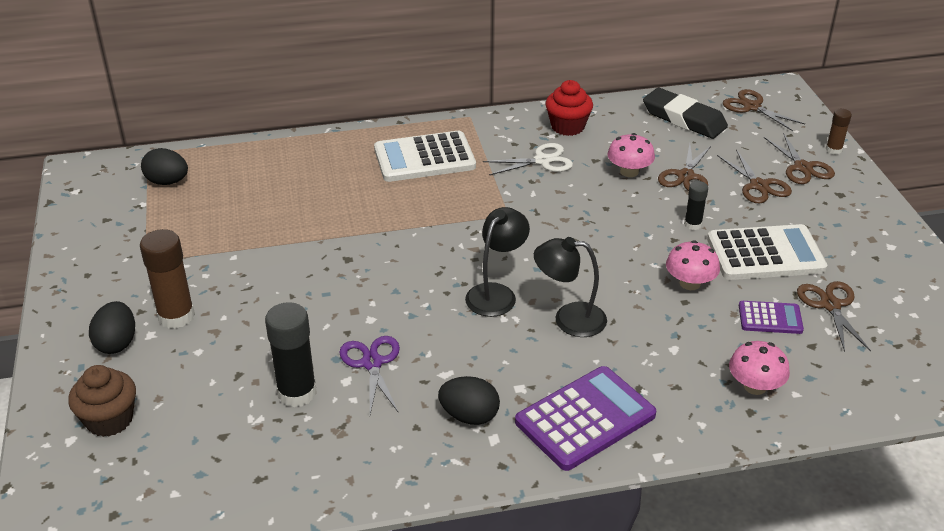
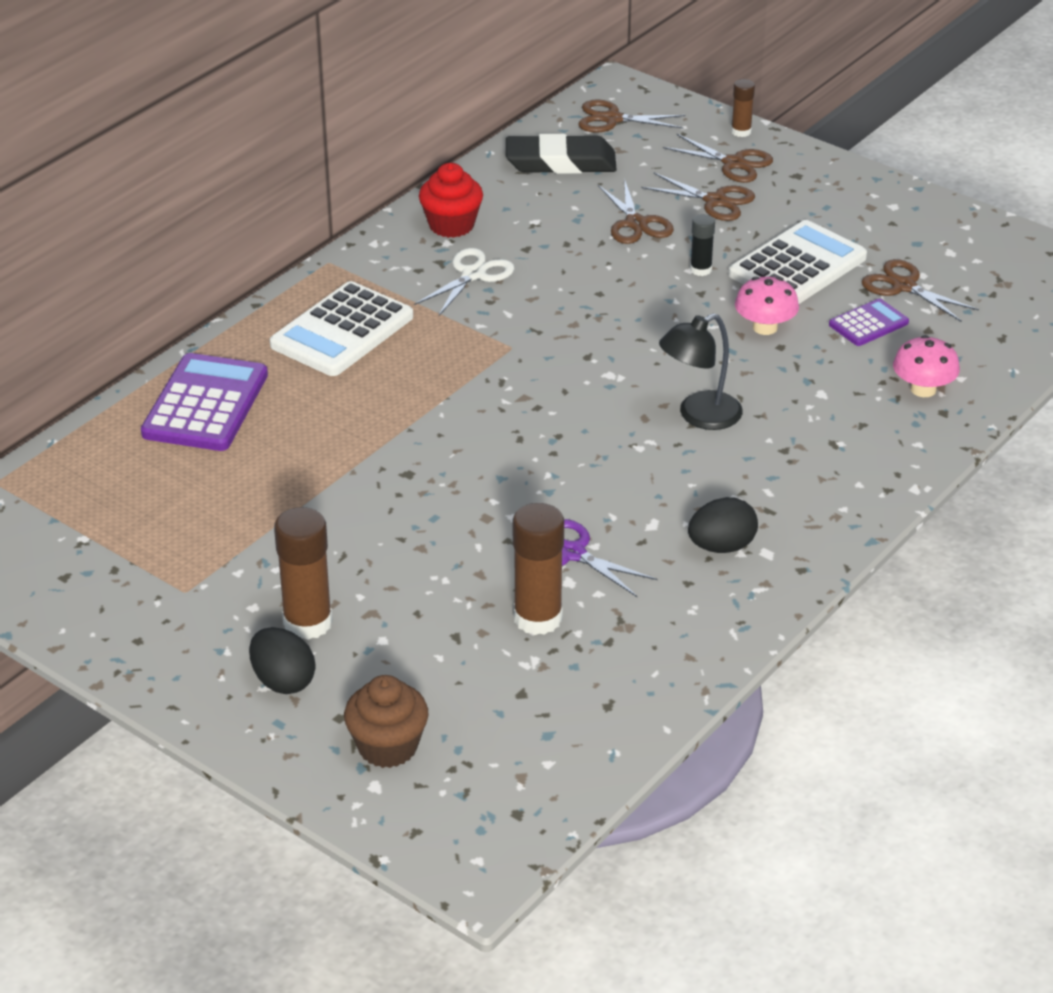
camera: 40 degrees left, 0 degrees up
(167, 182) = (75, 501): black egg -> none
(297, 393) = (538, 618): black glue stick -> brown glue stick
(496, 293) = (602, 428): black lamp -> none
(585, 419) = (821, 493): purple calculator -> purple calculator (205, 404)
(629, 172) = (575, 245): pink mushroom -> none

